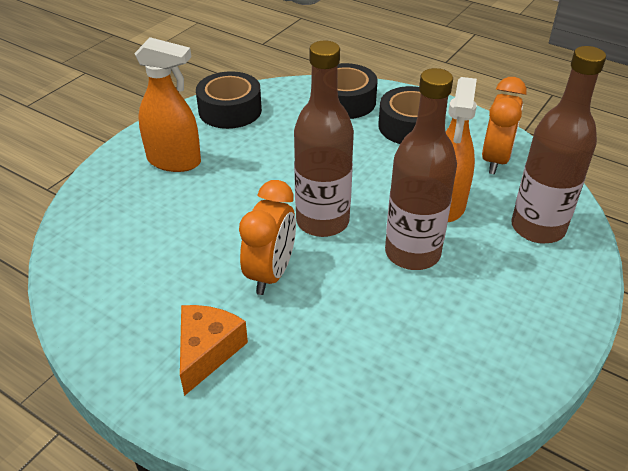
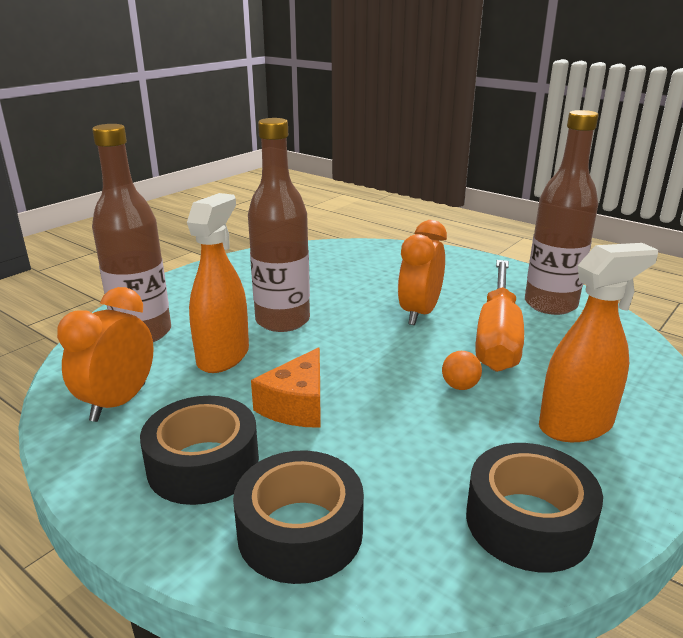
camera: 175 degrees left, 15 degrees down
(174, 161) = (576, 425): orange spray bottle -> orange spray bottle turned 135 degrees clockwise
(197, 245) = (497, 336): none -> orange screwdriver
(207, 351) = (462, 278): orange cheese -> orange cheese (297, 405)
(247, 187) = (460, 386): none -> orange ball
(322, 221) = (367, 348): brown bottle -> brown bottle (550, 304)

